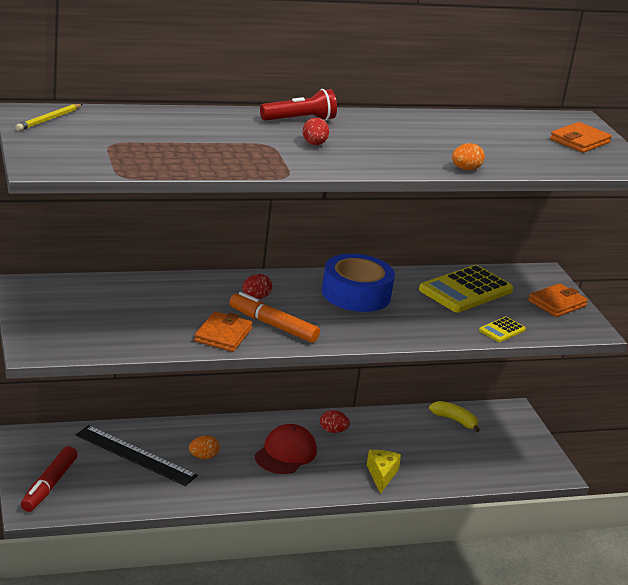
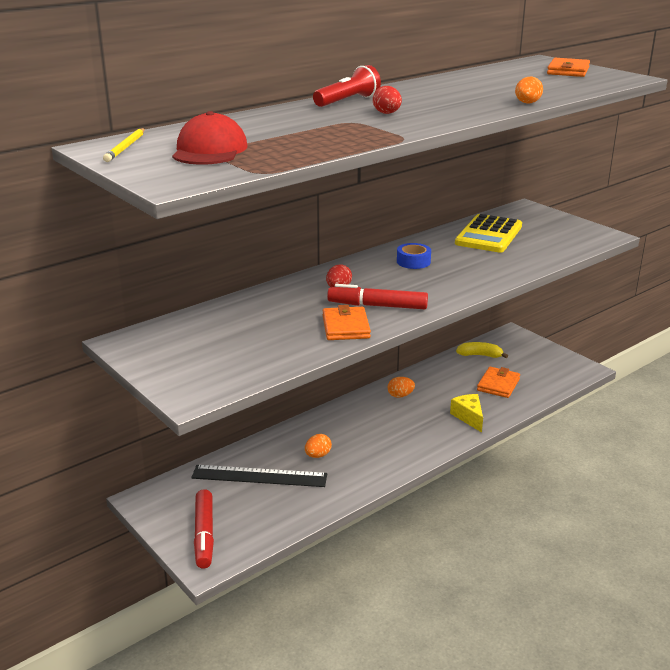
camera: 20 degrees left, 0 degrees up
(273, 325) = (377, 306): orange marker -> red marker
(285, 453) = (381, 427): red cap -> red cap (209, 150)
(333, 431) = (400, 395): red egg -> orange egg
(356, 294) = (413, 261): blue tape -> blue tape, size x0.52
(502, 330) = (549, 255): yellow calculator -> none
(557, 303) = (561, 225): orange wallet -> orange wallet (498, 385)

